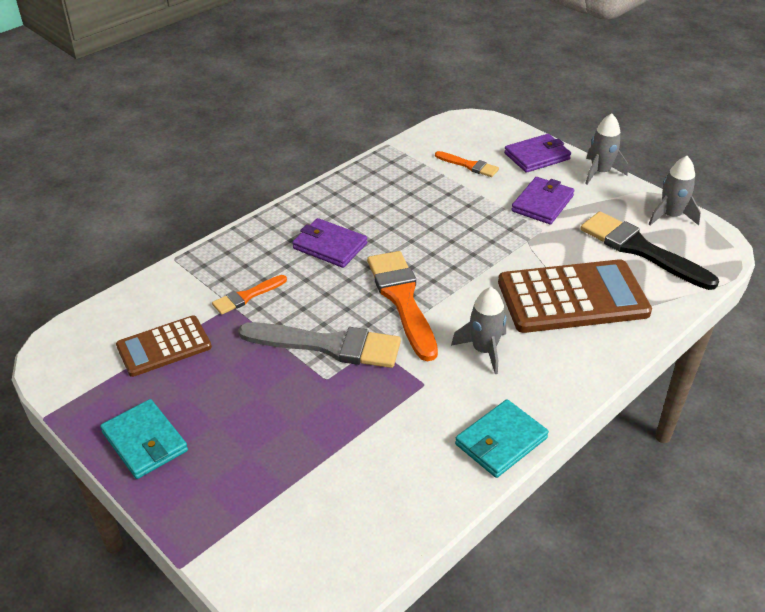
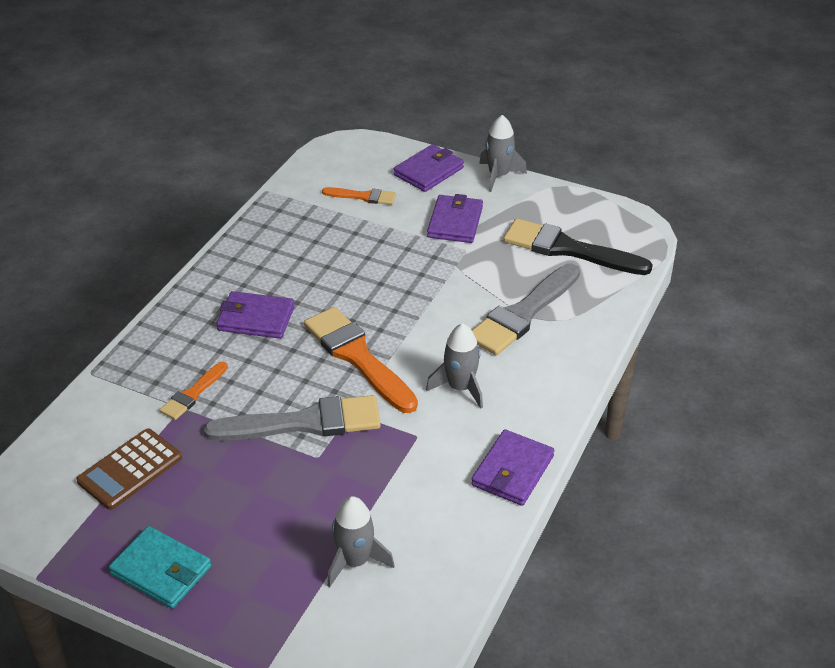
camera: 20 degrees left, 0 degrees up
(501, 441) = (512, 471): turquoise wallet -> purple wallet
(572, 297) = (523, 314): brown calculator -> grey brush
(670, 216) = (584, 207): grey rocket -> grey rocket (355, 561)

